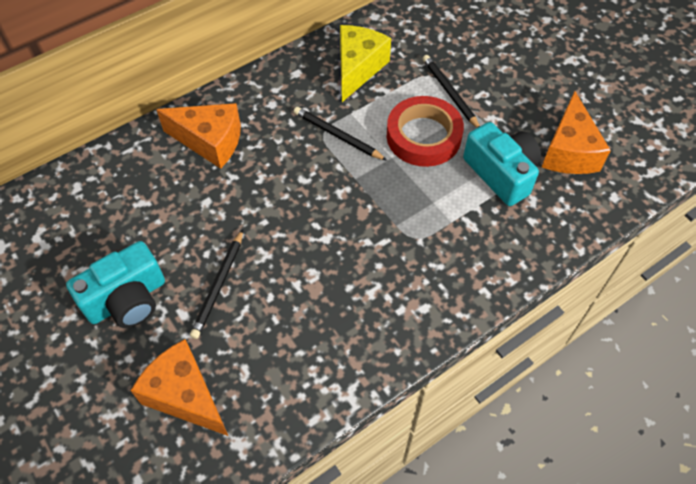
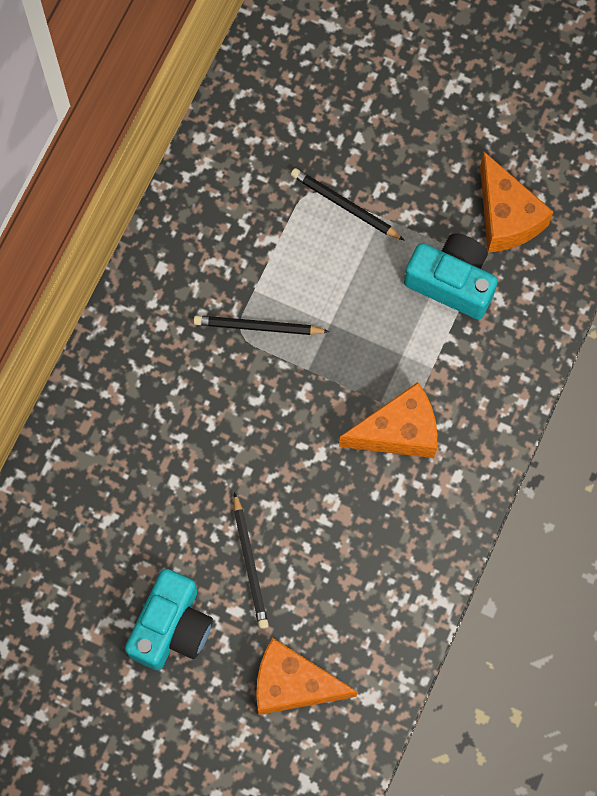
camera: 30 degrees left, 15 degrees up
(210, 141) = (127, 408): orange cheese -> orange cheese (398, 431)
(358, 68) = (226, 225): yellow cheese -> none
(423, 136) = (348, 278): red tape -> none

